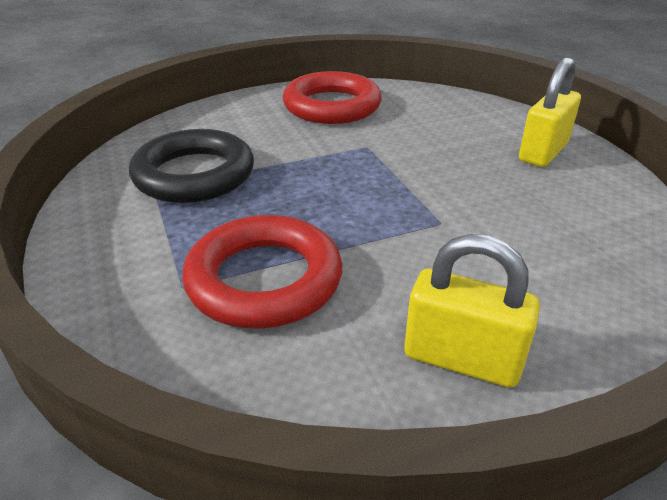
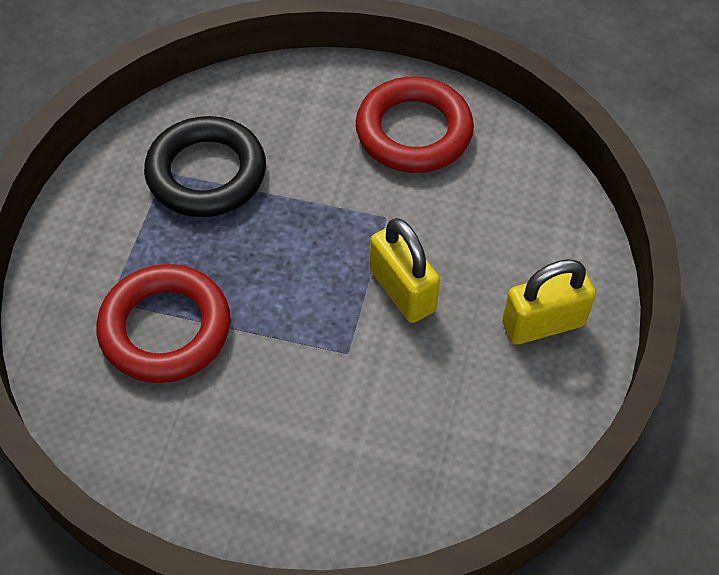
camera: 35 degrees right, 20 degrees up
(462, 359) = (227, 479): yellow padlock -> yellow padlock (402, 290)

